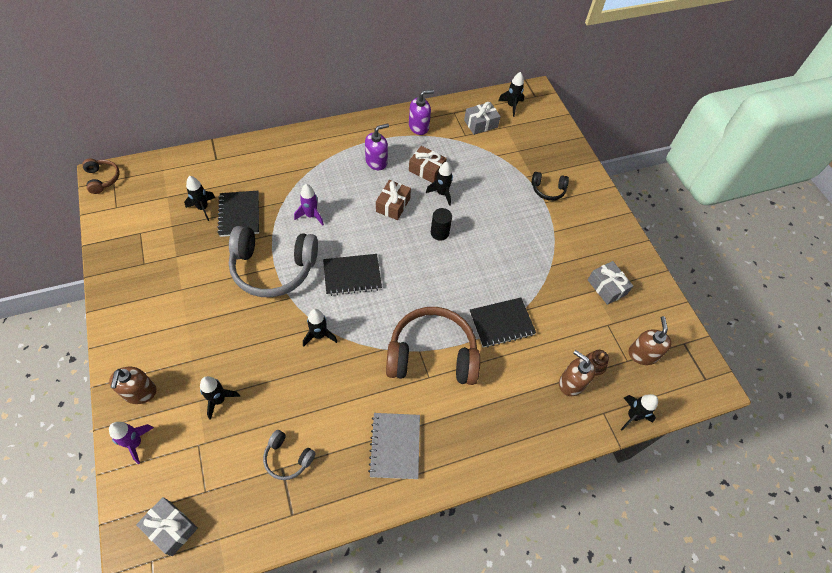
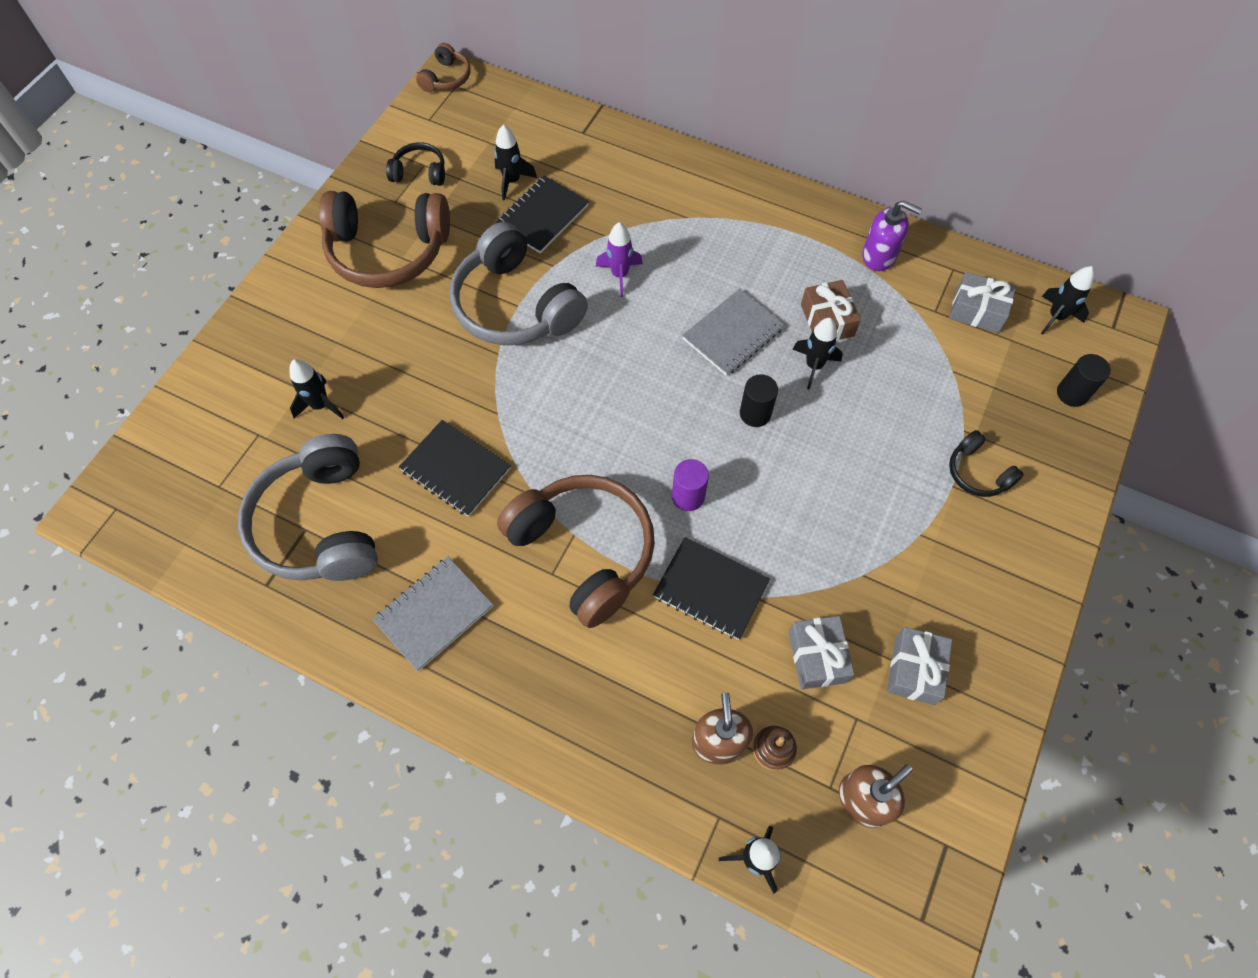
camera: 50 degrees right, 5 degrees up
(135, 443) = (211, 383): purple rocket -> none
(140, 392) = (262, 335): brown soap dispenser -> none
(142, 238) = (420, 172): none -> black headphones
(169, 292) = (388, 251): none -> brown headphones
(171, 528) = (159, 493): grey gift -> grey gift (817, 657)
(287, 458) = (320, 524): grey headphones -> grey headphones, size x2.11
(319, 335) = (485, 421): black rocket -> none
(352, 275) = (592, 382): black notebook -> black notebook (455, 469)
(376, 161) = (771, 264): purple soap dispenser -> none
(393, 205) = (733, 334): brown gift -> grey notebook
(450, 292) = (688, 496): none -> purple cylinder
(547, 133) = (1072, 393): none -> black cylinder

